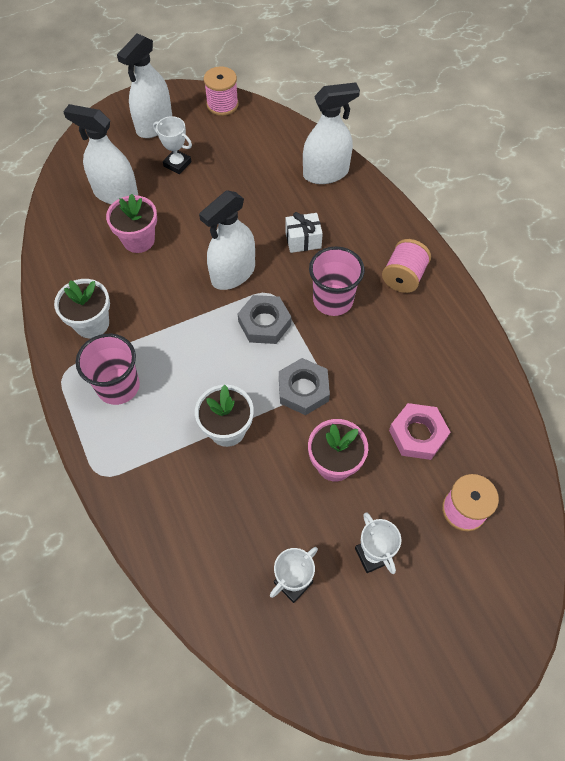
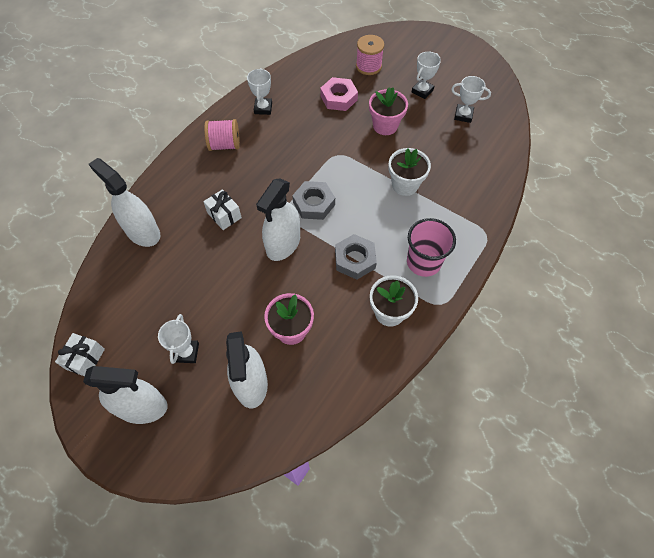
camera: 120 degrees left, 0 degrees up
(222, 105) = (85, 359): pink spool -> white gift
(233, 273) = (283, 244): white spray bottle -> white spray bottle turned 105 degrees clockwise
(303, 390) = (349, 160): grey nut -> grey nut (355, 259)
(333, 300) = (269, 174): pink cup -> none
(444, 339) = (263, 108): none -> white trophy

